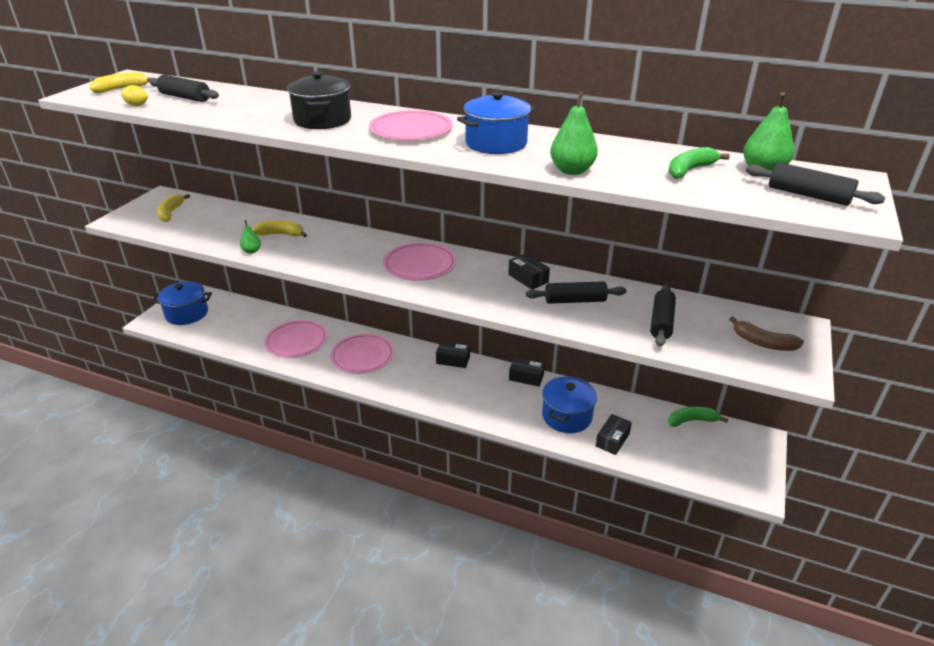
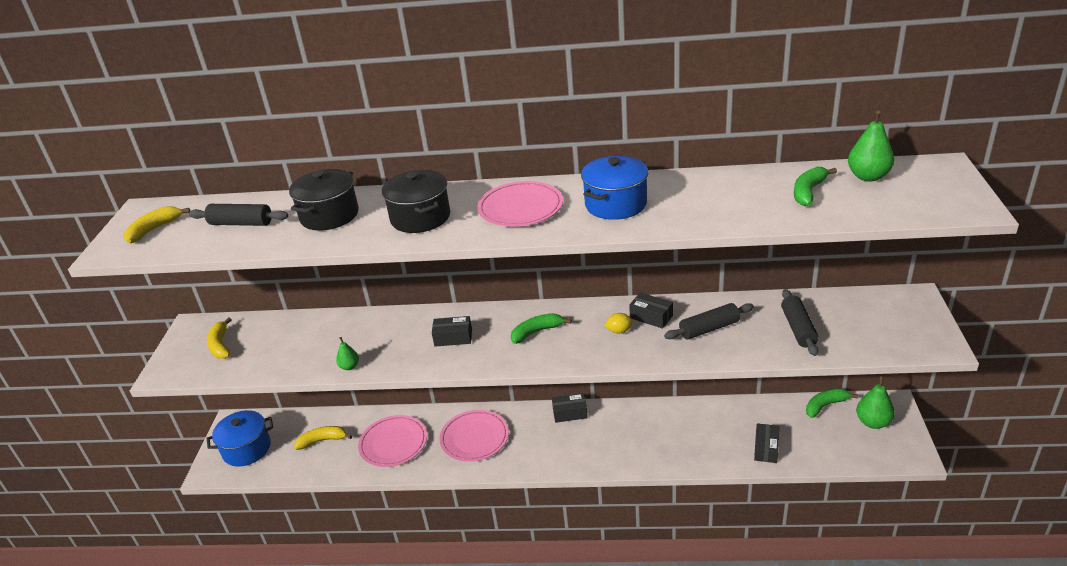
camera: 15 degrees left, 0 degrees up
(137, 105) = (197, 248): yellow lemon -> yellow lemon (619, 331)
(254, 105) = (329, 215): none -> black pot
(281, 234) = (366, 337): yellow banana -> yellow banana (322, 440)
(420, 264) = (536, 332): pink plate -> green banana
(526, 377) = (652, 409): black box -> black box (453, 338)
(567, 416) = (712, 438): blue pot -> none
(572, 171) = (709, 220): green pear -> green pear (873, 422)
(763, 343) = (894, 324): brown banana -> none
(808, 195) = (921, 195): black rolling pin -> none

